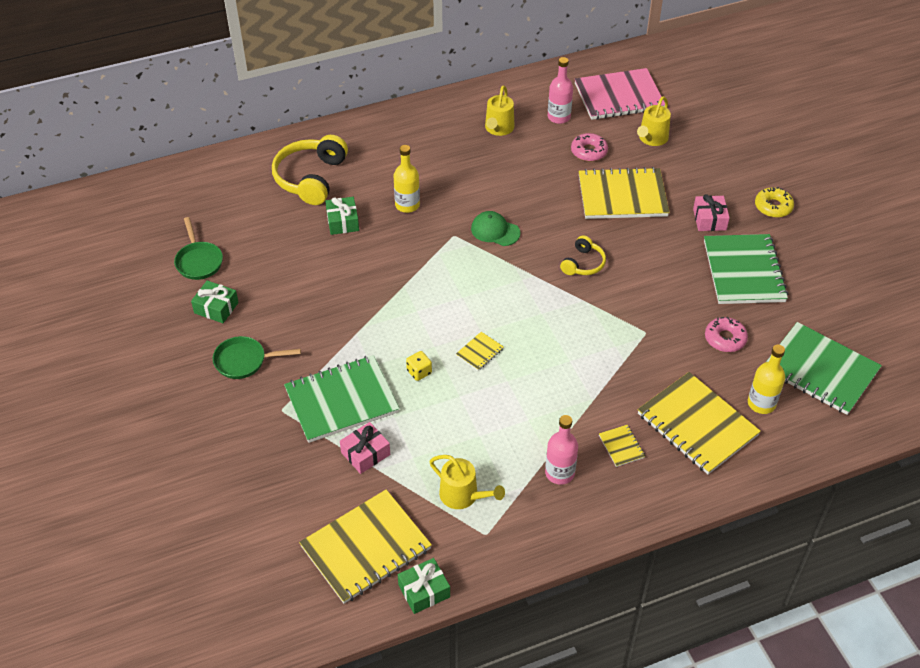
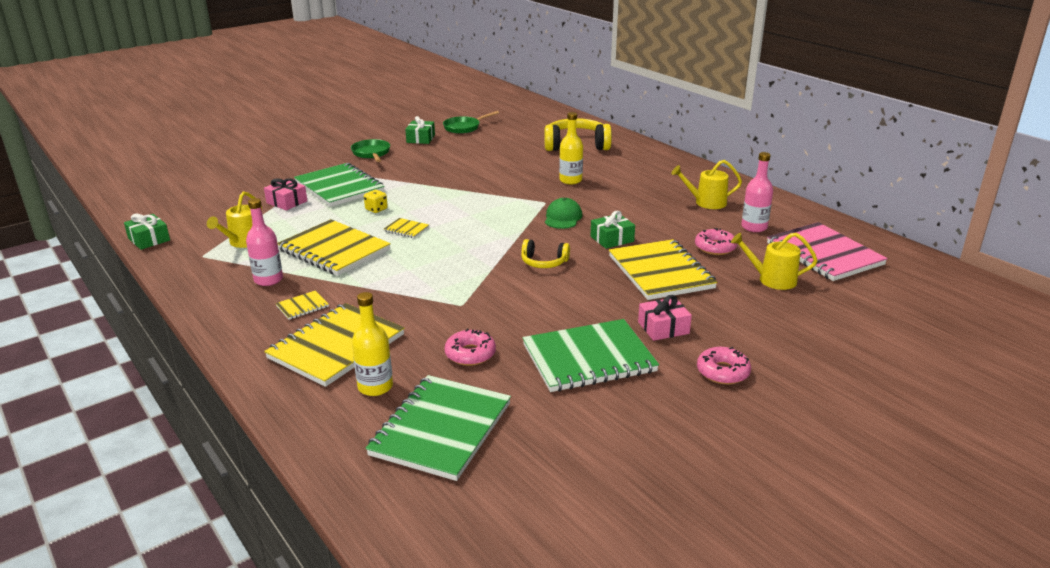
camera: 75 degrees right, 20 degrees down
(342, 222) = (534, 161): green gift -> green gift (612, 239)
(366, 548) = (194, 214): yellow notebook -> yellow notebook (334, 250)
(773, 207) = (723, 372): yellow donut -> pink donut

